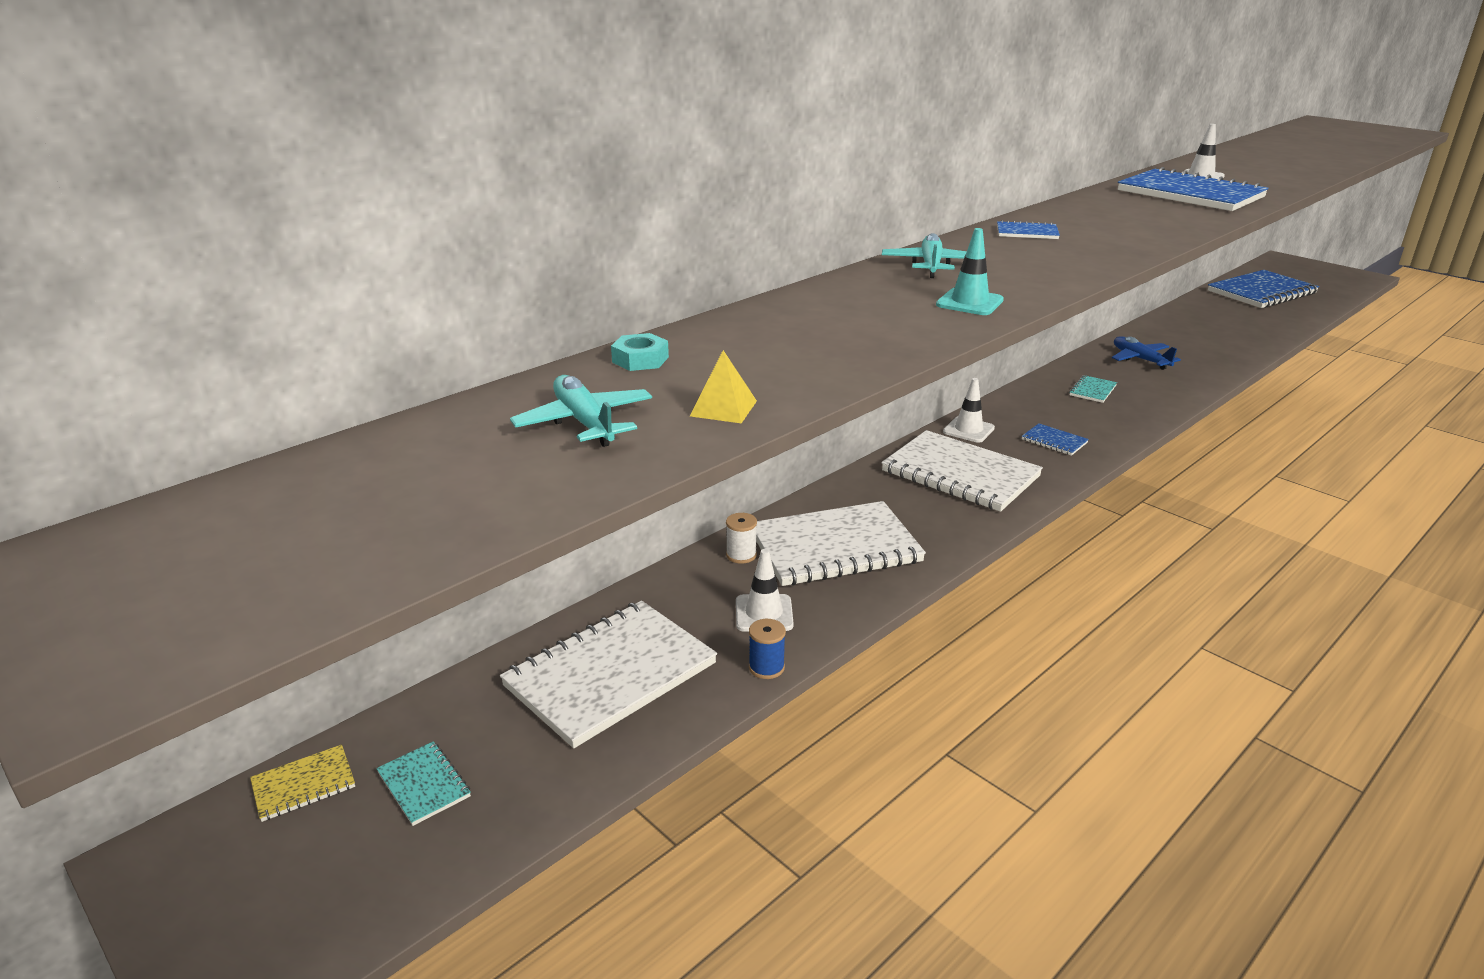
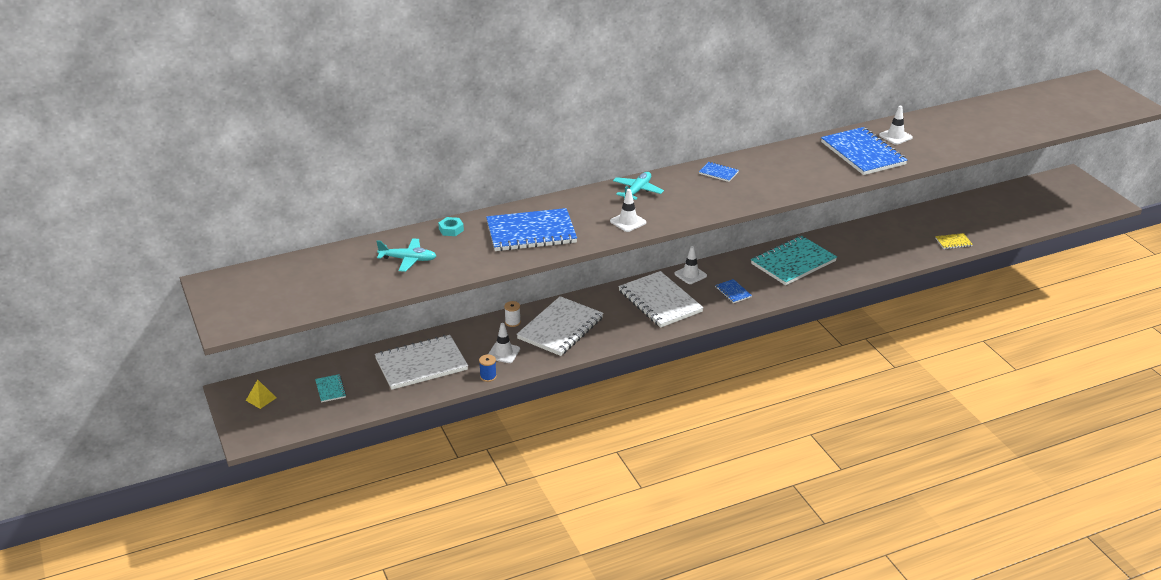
camera: 20 degrees right, 5 degrees up
(304, 785) = (288, 379): yellow notebook -> yellow notebook (953, 242)
(584, 422) = (408, 259): turquoise plane -> turquoise plane turned 105 degrees clockwise
(723, 408) = (465, 263): yellow pyramid -> yellow pyramid (261, 399)
(835, 547) = (560, 328): white notebook -> white notebook turned 60 degrees counterclockwise
(969, 302) = (628, 222): turquoise traffic cone -> white traffic cone
(1092, 390) = (793, 262): turquoise notebook -> turquoise notebook, size x2.29
(1140, 359) = (850, 245): blue plane -> none
(1261, 292) = (1009, 204): blue notebook -> blue notebook (531, 232)

